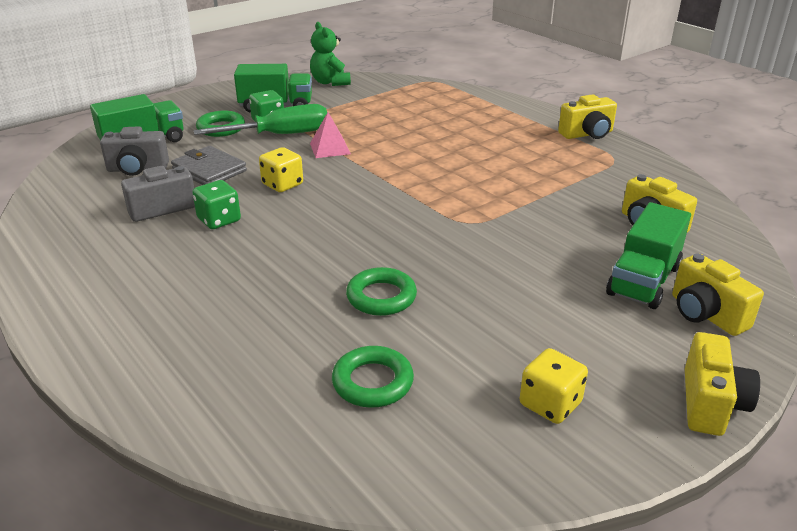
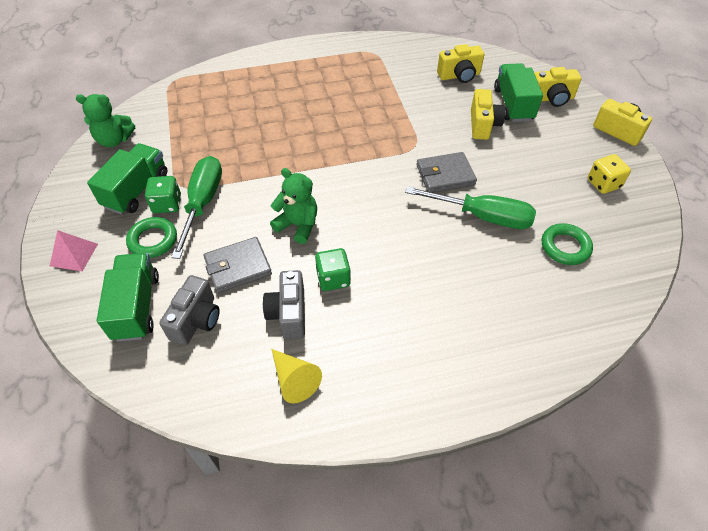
camera: 65 degrees left, 20 degrees up
(82, 230) = (294, 380): none -> yellow cone
(282, 184) = (298, 225): yellow dice -> green teddy bear
(330, 148) = (254, 180): pink pyramid -> pink pyramid (74, 254)
(381, 297) = (482, 216): green ring -> green screwdriver
(435, 254) = (445, 175): none -> grey wallet
(587, 134) = (331, 48): yellow camera -> yellow camera (483, 125)
(643, 280) = (513, 104): green truck -> green truck turned 150 degrees counterclockwise

